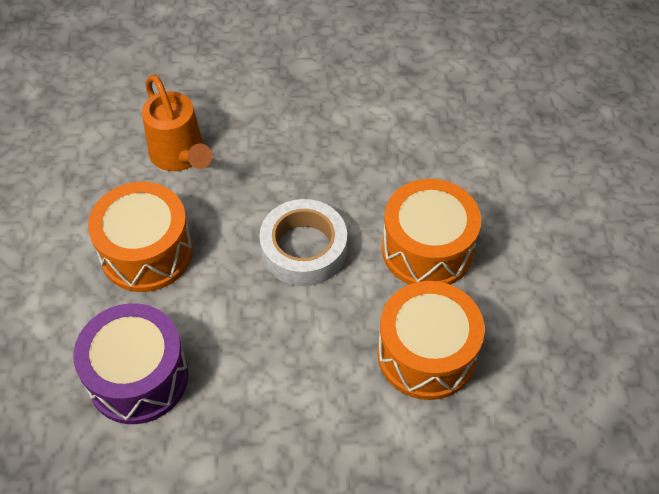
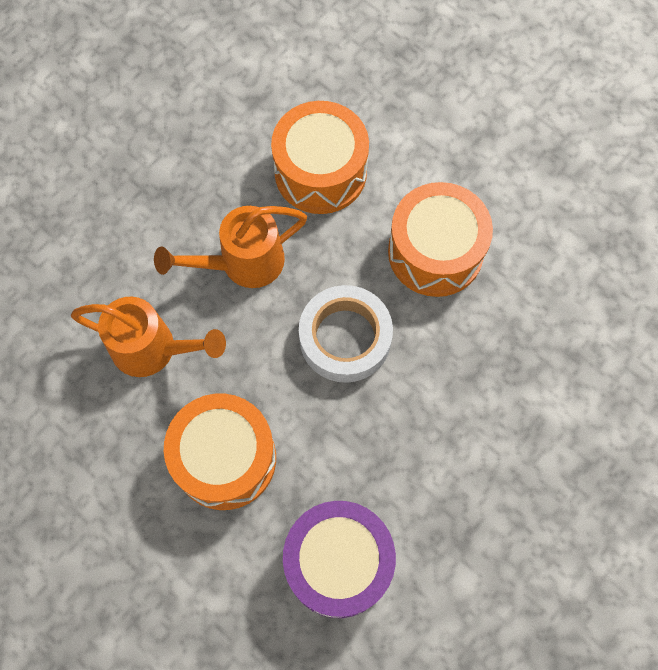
camera: 45 degrees left, 15 degrees up
(291, 153) = (243, 263): none -> orange watering can
(426, 354) = (521, 338): orange drum -> orange drum (320, 172)

